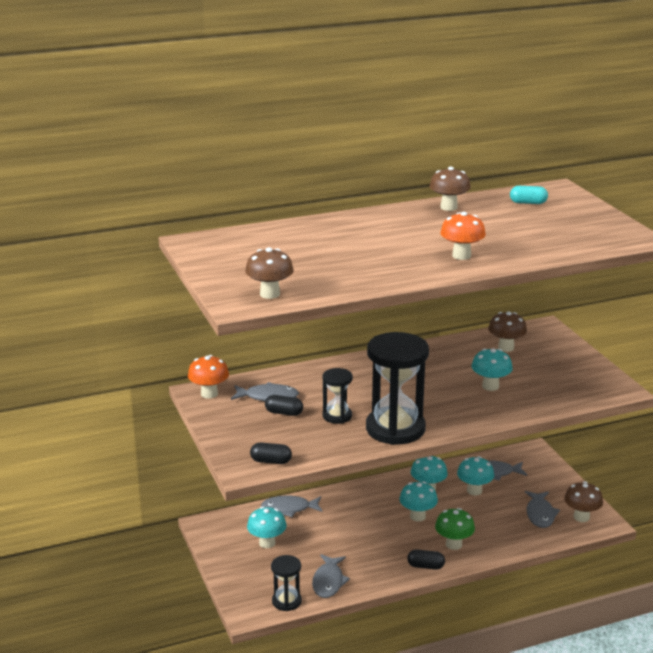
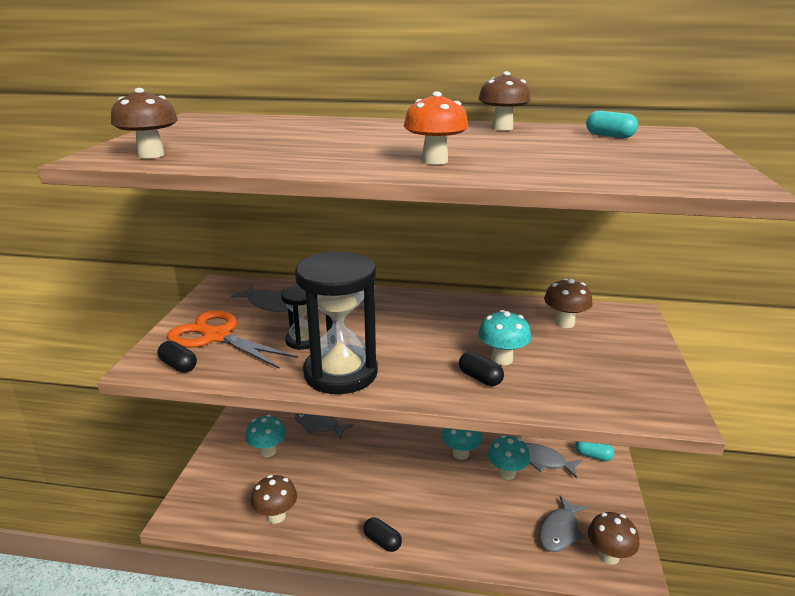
camera: 30 degrees right, 0 degrees up
(209, 394) = (226, 288): orange mushroom -> none
(266, 433) = (217, 336): none -> orange scissors
(284, 413) = (260, 323): black capsule -> black capsule (480, 378)
(286, 601) = (219, 520): black hourglass -> none
(328, 581) = (276, 516): grey fish -> brown mushroom
(417, 516) = (425, 479): turquoise mushroom -> none
(453, 544) = (433, 527): green mushroom -> none
(526, 457) = (593, 456): none -> turquoise capsule

